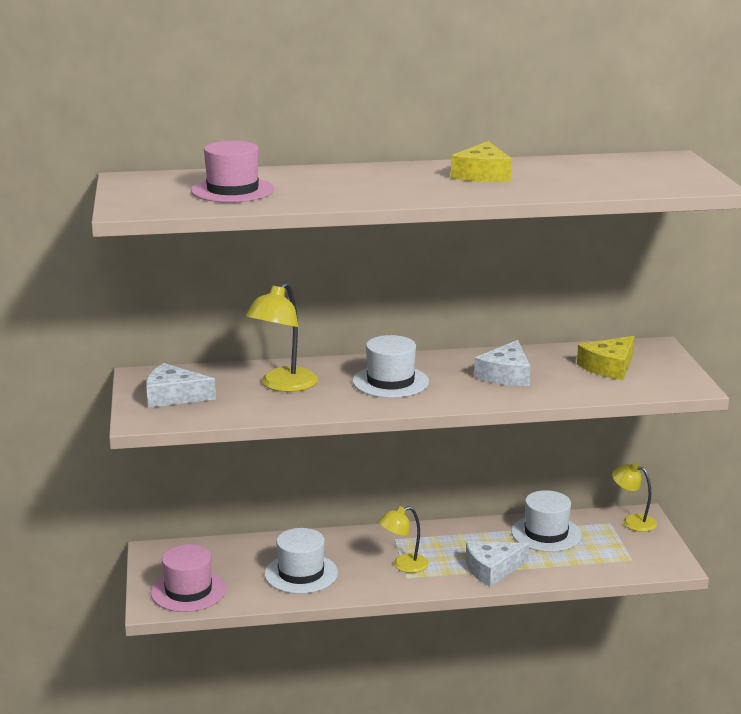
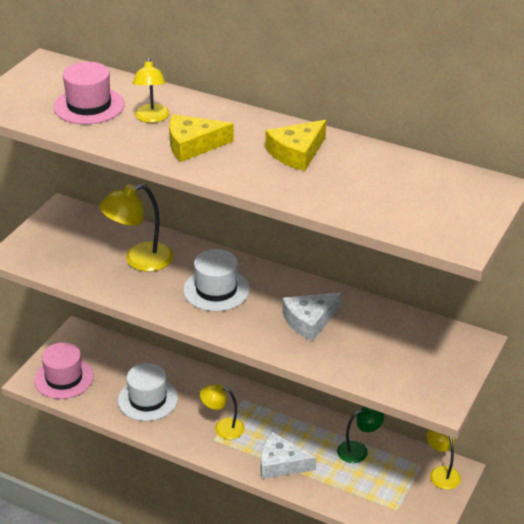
camera: 35 degrees right, 15 degrees up
(173, 396) = (58, 239): white cheese -> none
(310, 184) = (151, 118): none -> yellow lamp
(546, 534) = (358, 450): white hat -> green lamp
(609, 367) = (402, 349): yellow cheese -> yellow cheese (193, 145)

